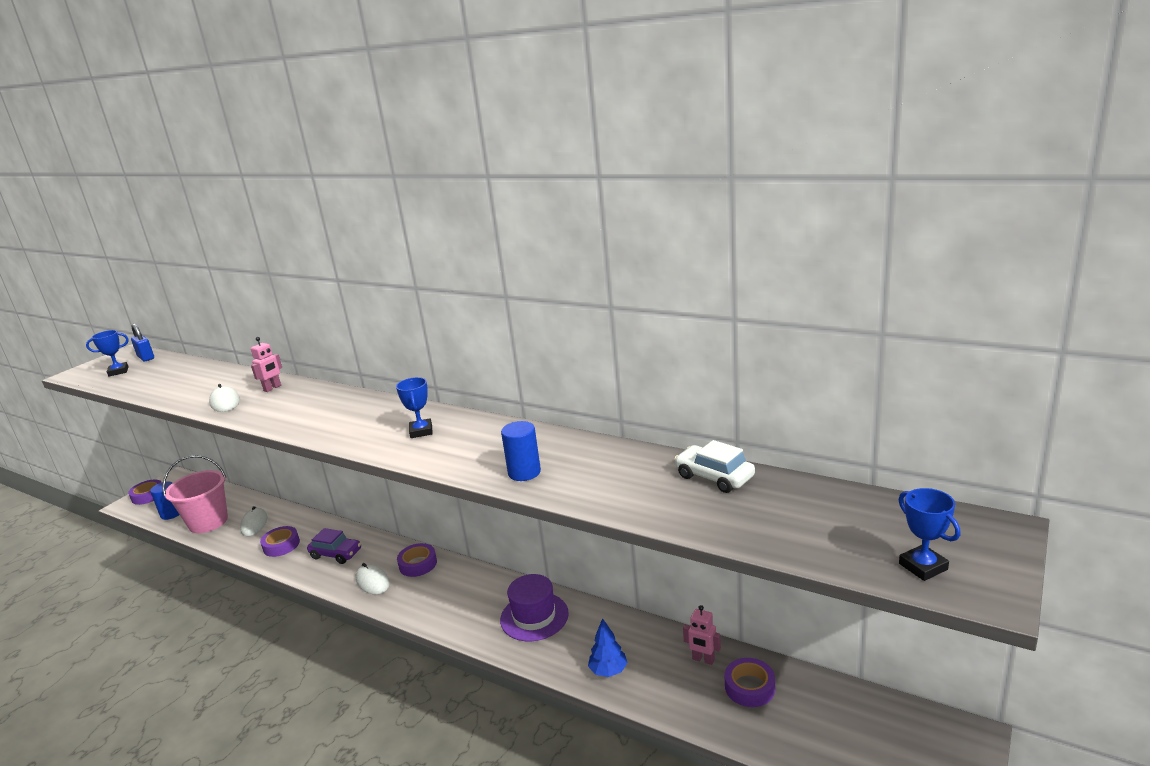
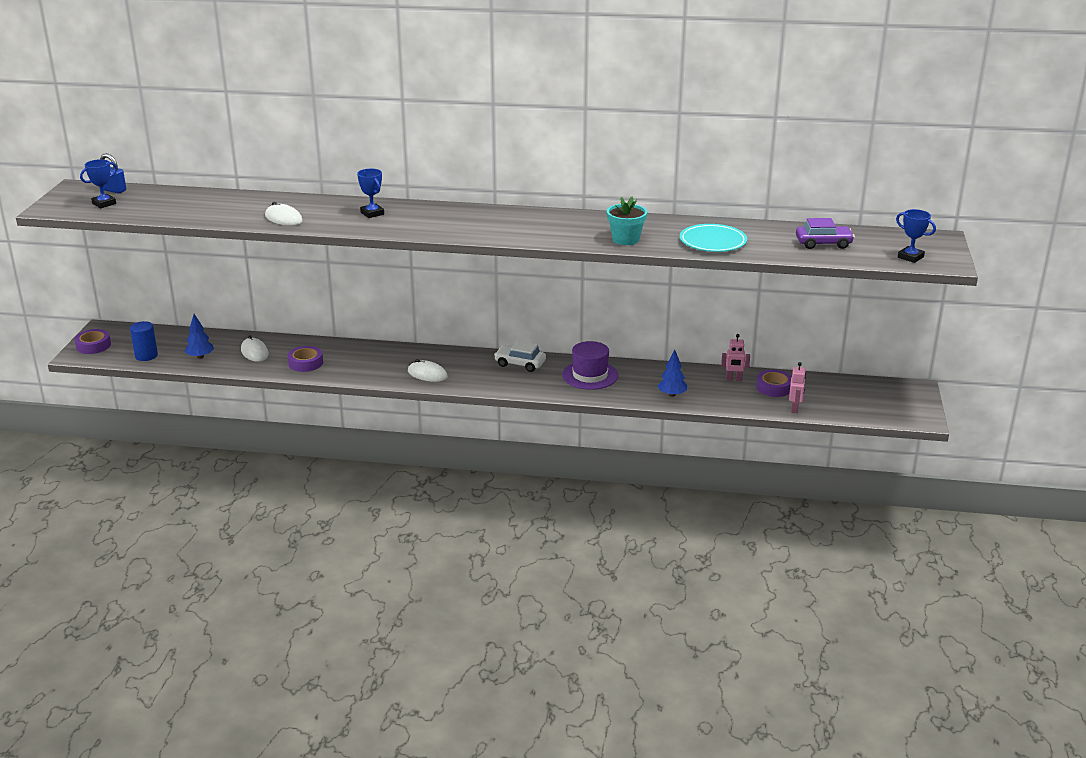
camera: 25 degrees left, 5 degrees up
(208, 522) = (200, 357): pink bucket -> blue tree
(272, 388) = (315, 205): pink robot -> pink robot (795, 409)
(336, 554) = (370, 362): purple car -> purple car (823, 243)
(418, 564) = (457, 358): purple tape -> none
(421, 431) = (509, 223): blue trophy -> blue trophy (372, 213)
(524, 472) = (626, 239): blue cylinder -> turquoise flower pot
(631, 490) = (713, 242): none -> turquoise plate
(714, 477) = (760, 230): white car -> white car (520, 364)

